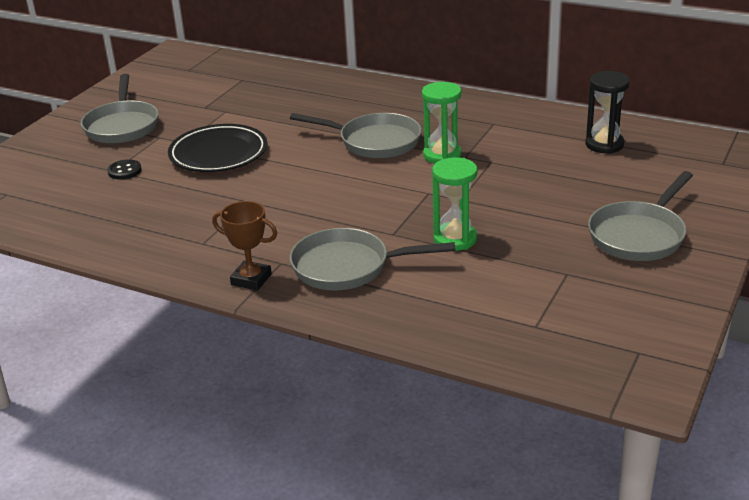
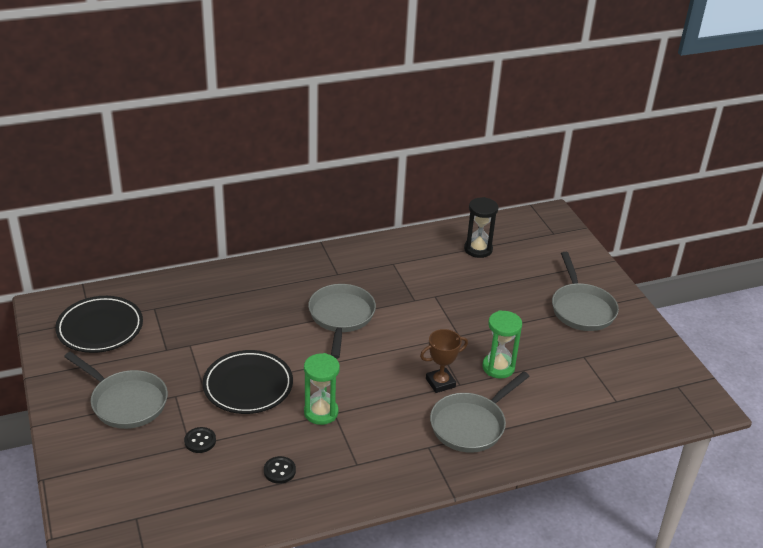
camera: 50 degrees left, 5 degrees up
(141, 216) = (279, 471): none -> black button
(185, 77) = (100, 328): none -> black plate
(251, 279) = (431, 471): brown trophy -> brown trophy (440, 383)
(374, 142) = (341, 317): grey pan -> grey pan turned 60 degrees counterclockwise
(442, 155) = (400, 306): green hourglass -> green hourglass (321, 412)

